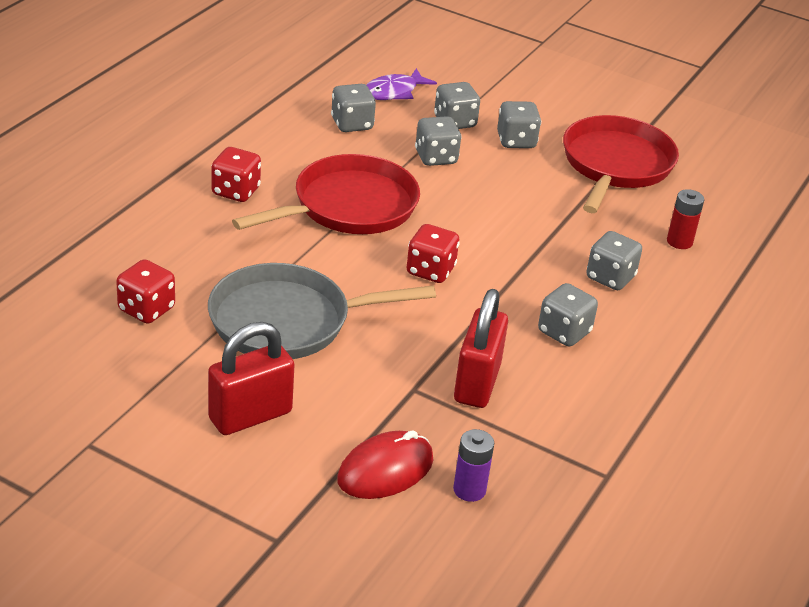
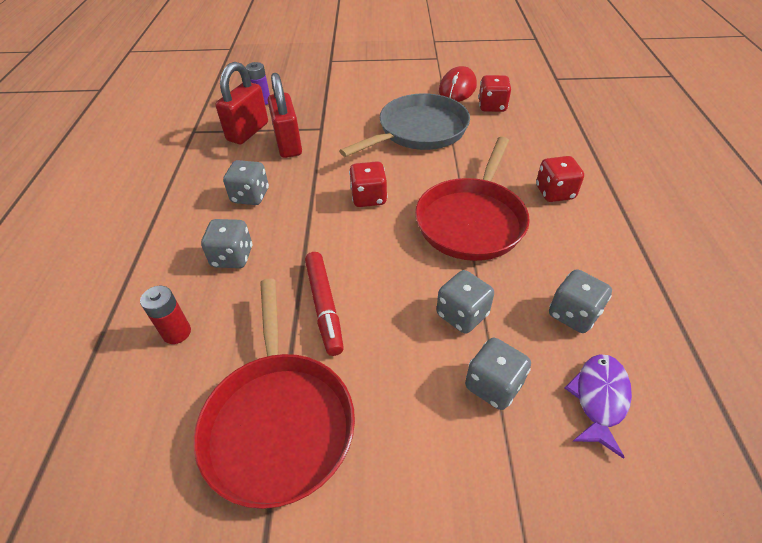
camera: 155 degrees right, 10 degrees up
(250, 416) = (387, 88): red padlock -> red padlock (248, 132)
(385, 470) = (307, 94): red mouse -> red mouse (457, 88)
(516, 141) = (409, 394): grey dice -> none
(544, 207) = (324, 306): none -> red marker

